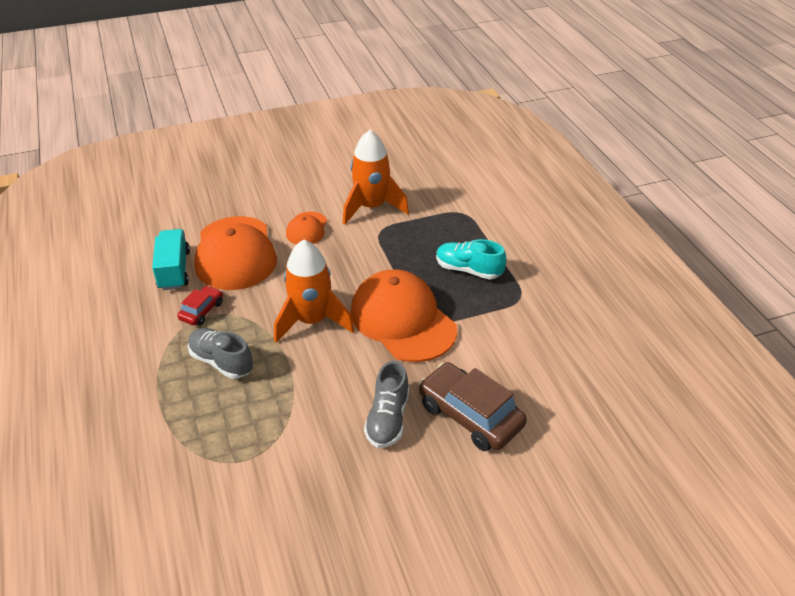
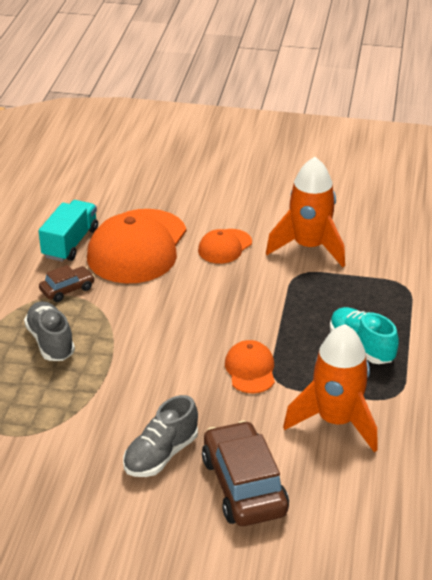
camera: 30 degrees right, 5 degrees down
(202, 311) = (67, 289): red car -> brown car
(312, 321) = (160, 337): orange rocket -> orange rocket (336, 421)
(402, 320) = (250, 370): orange cap -> orange cap, size x0.49

